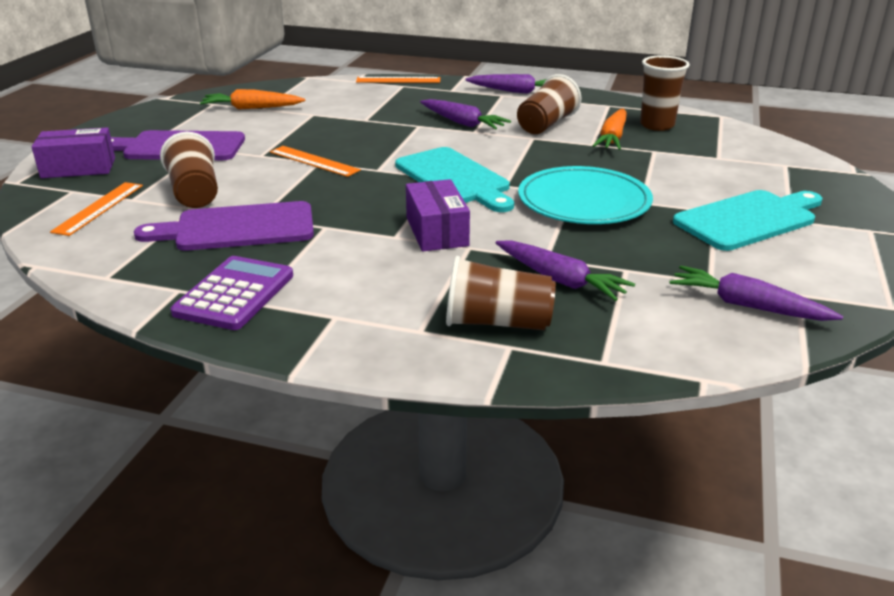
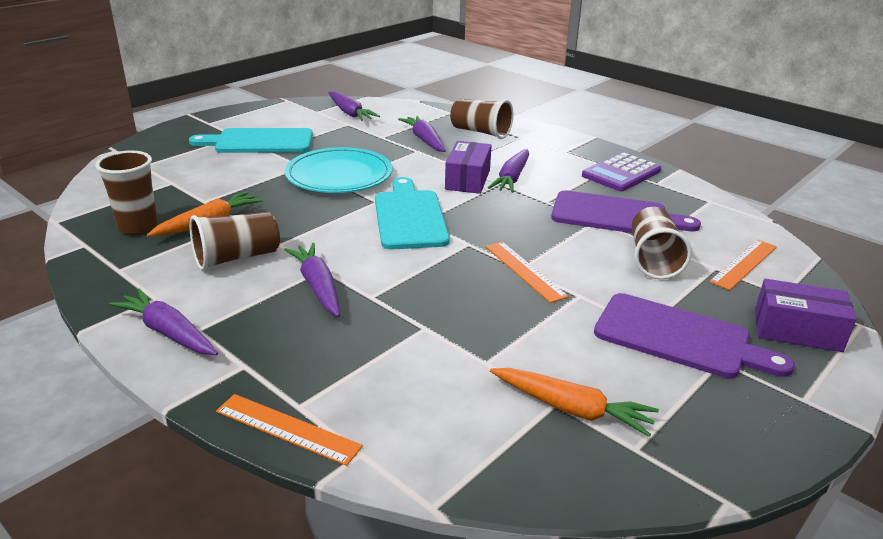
camera: 155 degrees left, 0 degrees up
(384, 247) = (512, 178): none -> purple carrot

